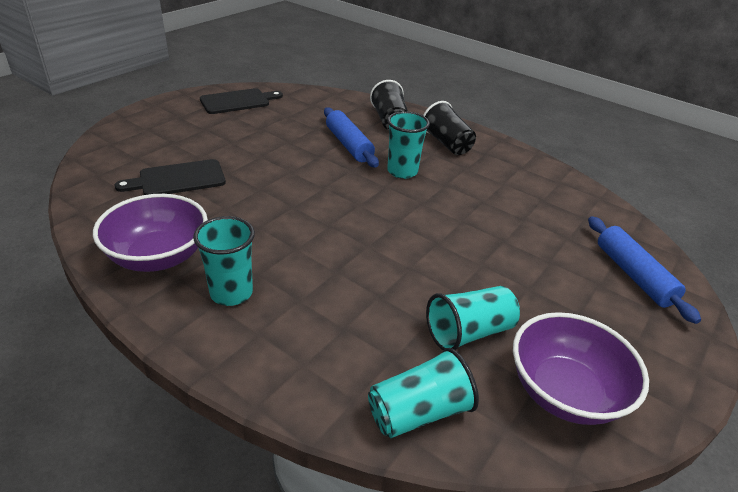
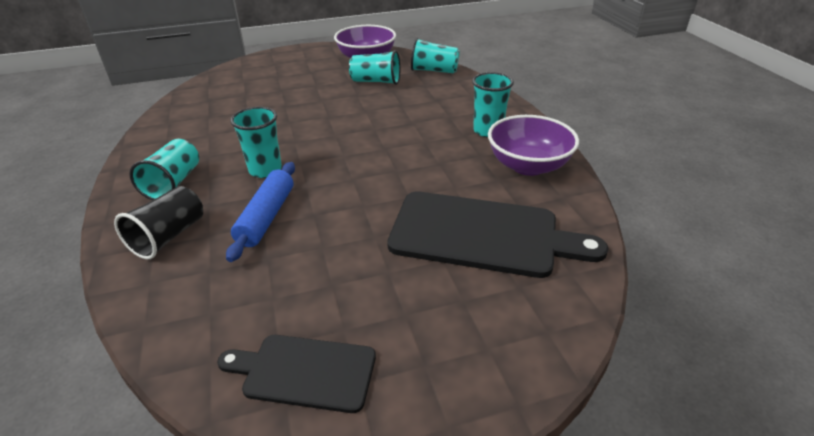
camera: 140 degrees left, 0 degrees up
(178, 179) = (482, 234): black cutting board -> black cutting board, size x1.72
(446, 143) = (173, 183): black cup -> turquoise cup
(633, 275) = (252, 73): blue rolling pin -> none

